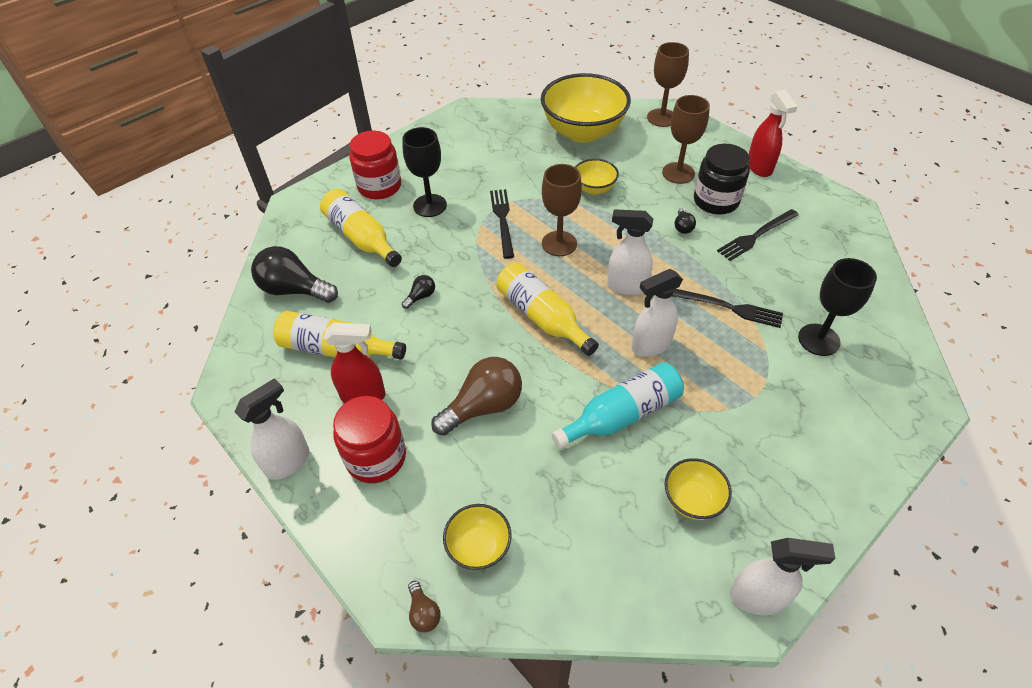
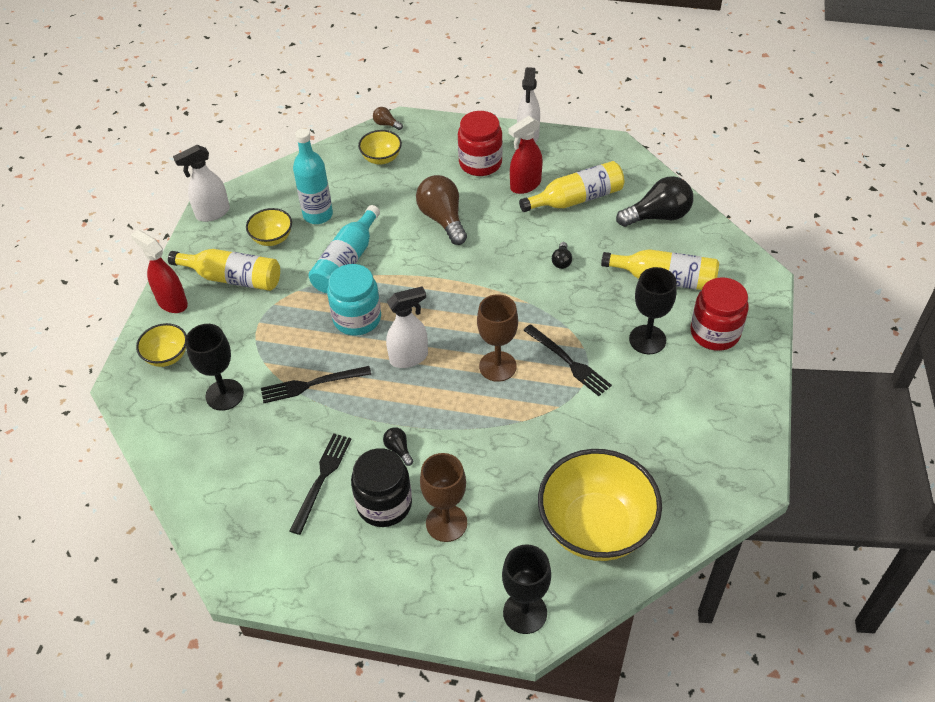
camera: 145 degrees right, 0 degrees up
(483, 406) = (442, 219): brown light bulb -> brown light bulb turned 135 degrees clockwise
(542, 317) = (456, 295): yellow bottle -> yellow bottle (233, 278)
(594, 188) = (517, 448): yellow bowl -> yellow bowl (167, 356)
(617, 502) = (318, 215): none -> turquoise bottle
(650, 345) = (357, 318): white spray bottle -> turquoise jar
(662, 118) = (525, 613): brown goblet -> black goblet
(759, 167) = (361, 587): red spray bottle -> red spray bottle (172, 302)

